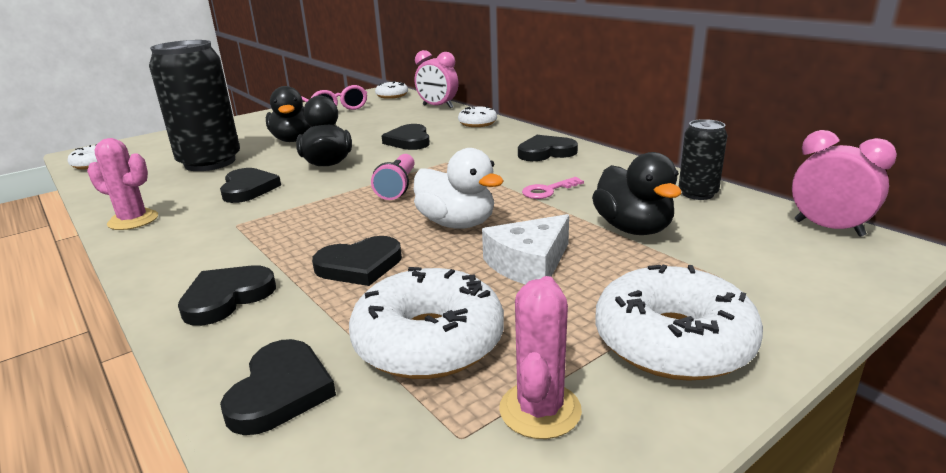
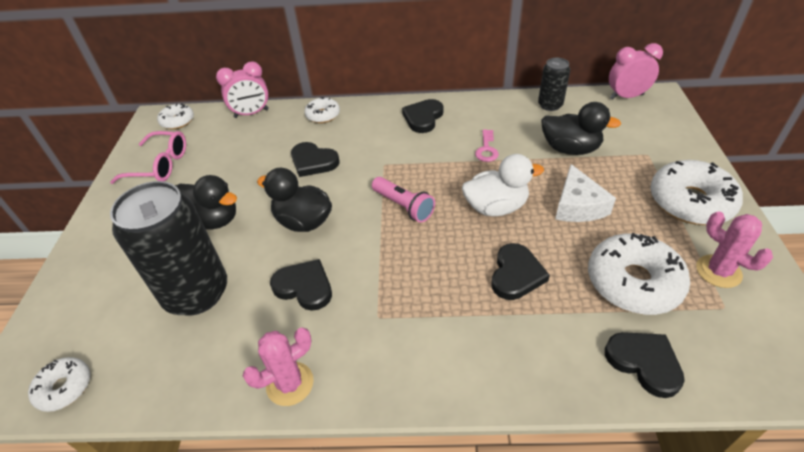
camera: 50 degrees left, 20 degrees up
(226, 298) = (506, 357): black heart -> none

